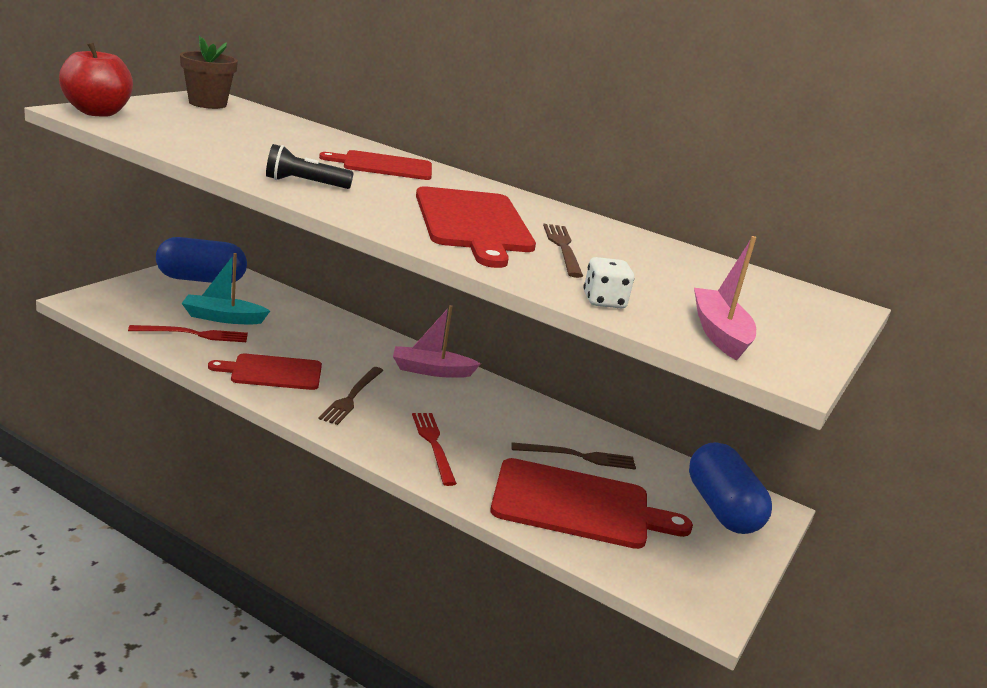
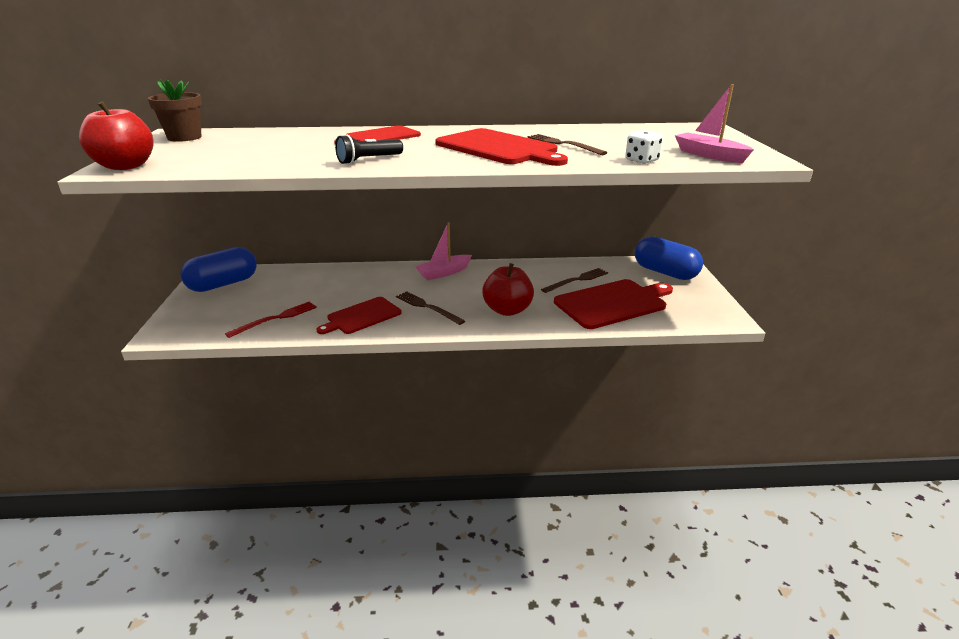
camera: 30 degrees left, 5 degrees up
(223, 318) = (278, 300): turquoise boat -> none
(352, 397) = (427, 307): brown fork -> brown fork turned 150 degrees clockwise
(433, 445) = (507, 310): red fork -> red apple

